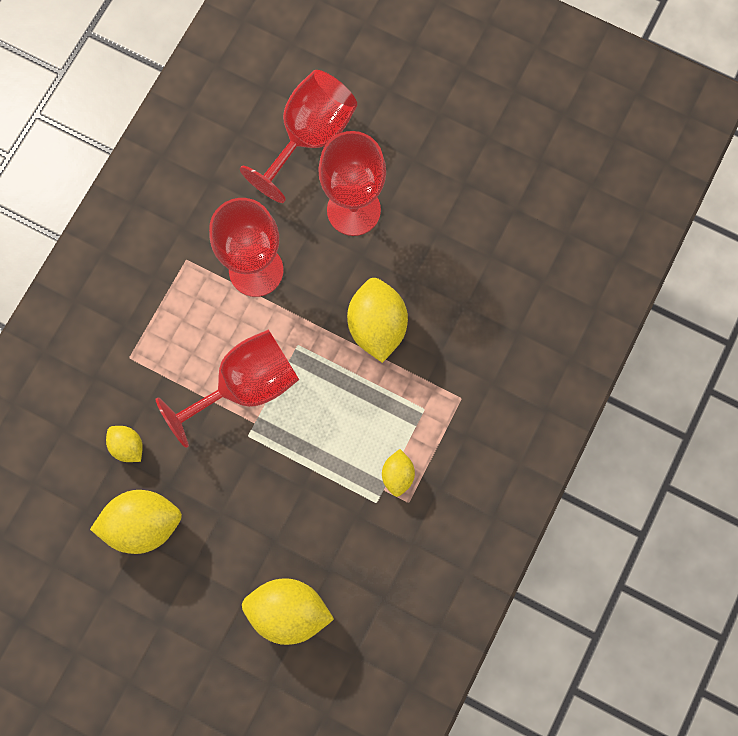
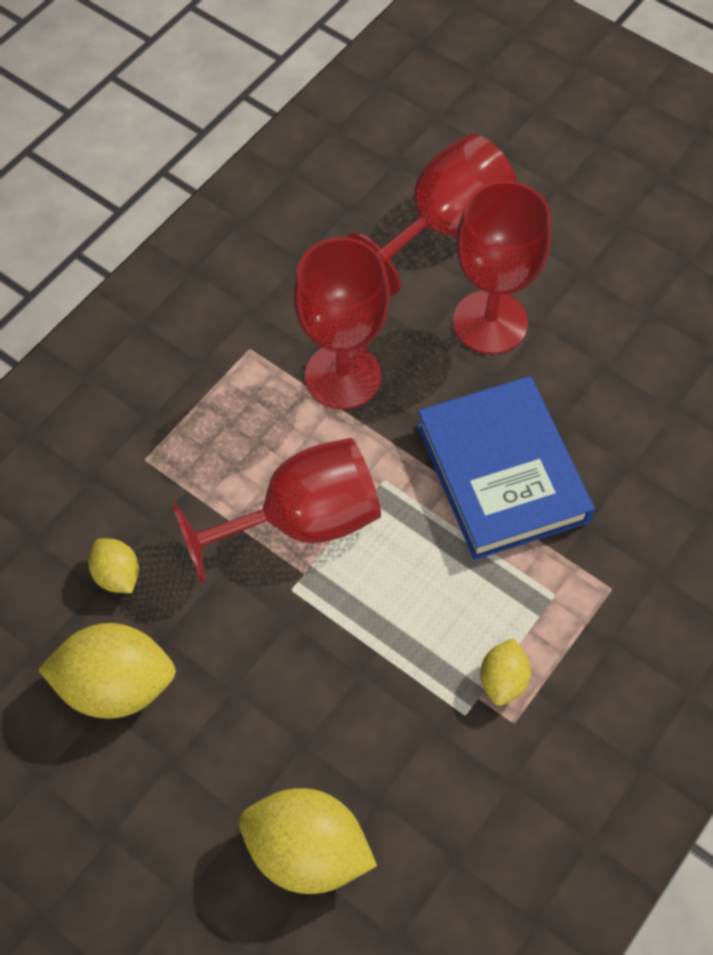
camera: 10 degrees right, 15 degrees down
(377, 326) = (501, 473): yellow lemon -> blue book

